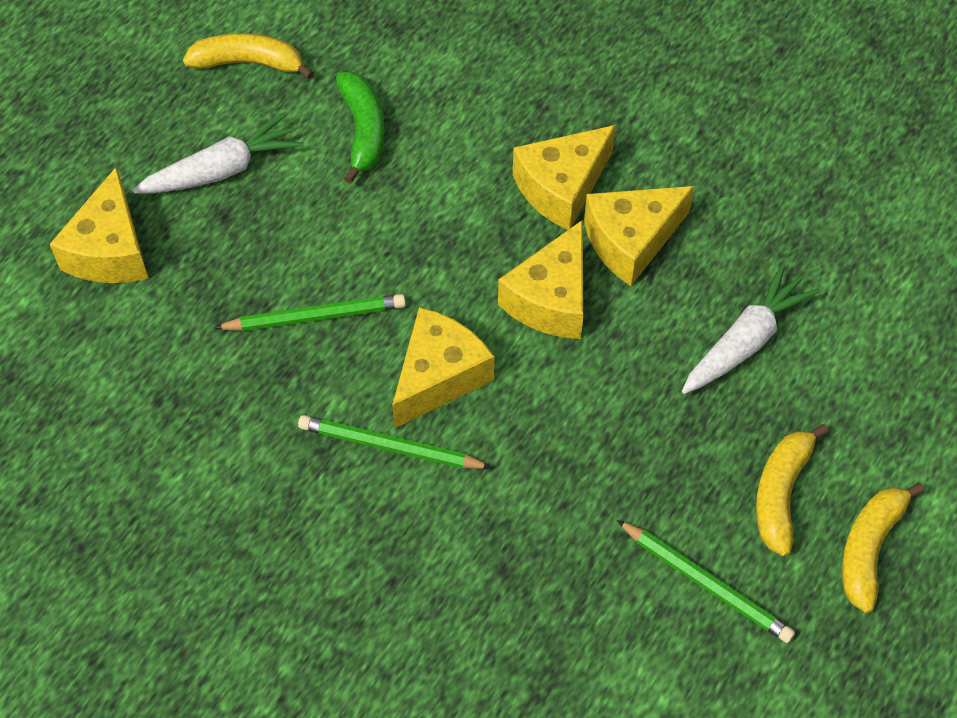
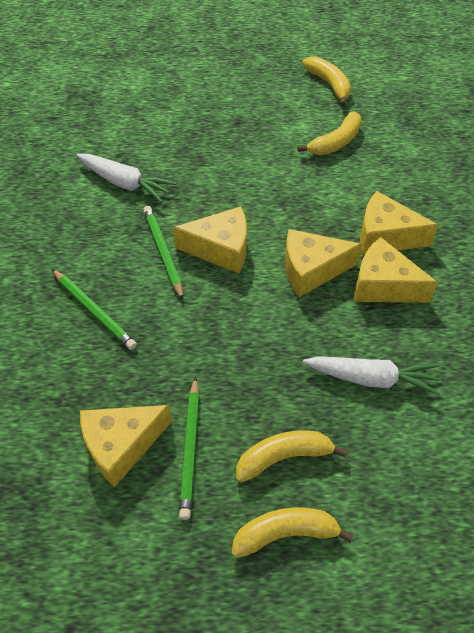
camera: 55 degrees right, 5 degrees down
(110, 250) = (183, 97): yellow cheese -> yellow cheese (121, 446)
(223, 169) = (262, 108): white carrot -> white carrot (126, 183)
(315, 316) = (212, 183): green pencil -> green pencil (94, 311)
(363, 130) = (335, 142): green banana -> yellow banana

